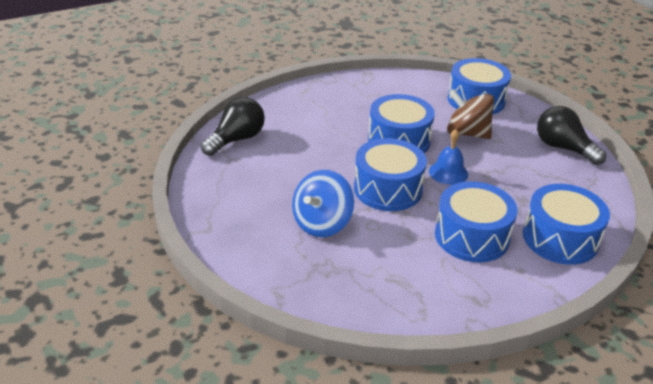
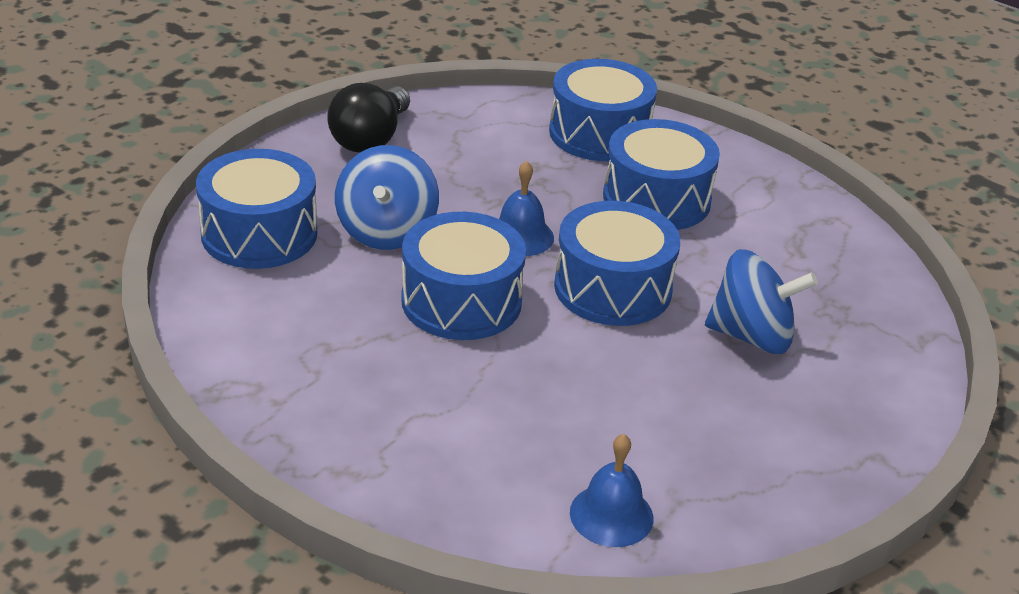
camera: 115 degrees left, 0 degrees up
(236, 139) = (611, 515): black light bulb -> blue bell
(467, 133) = (386, 231): brown spinning top -> blue spinning top

